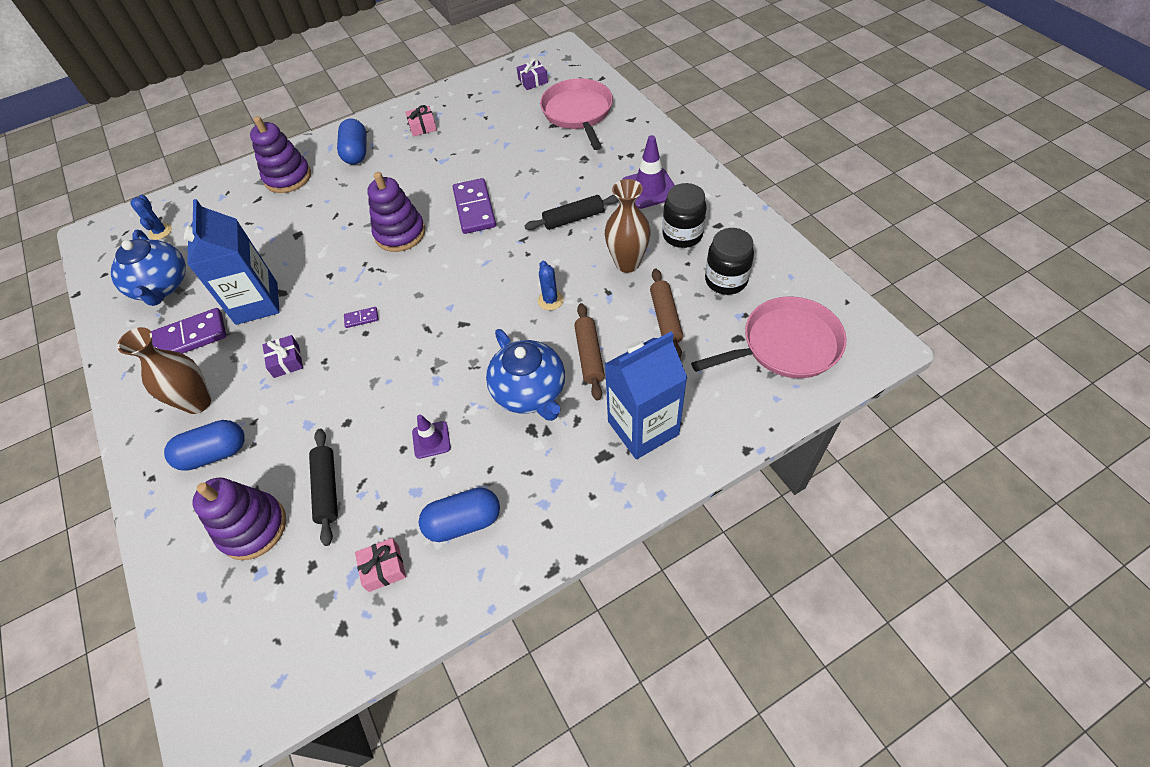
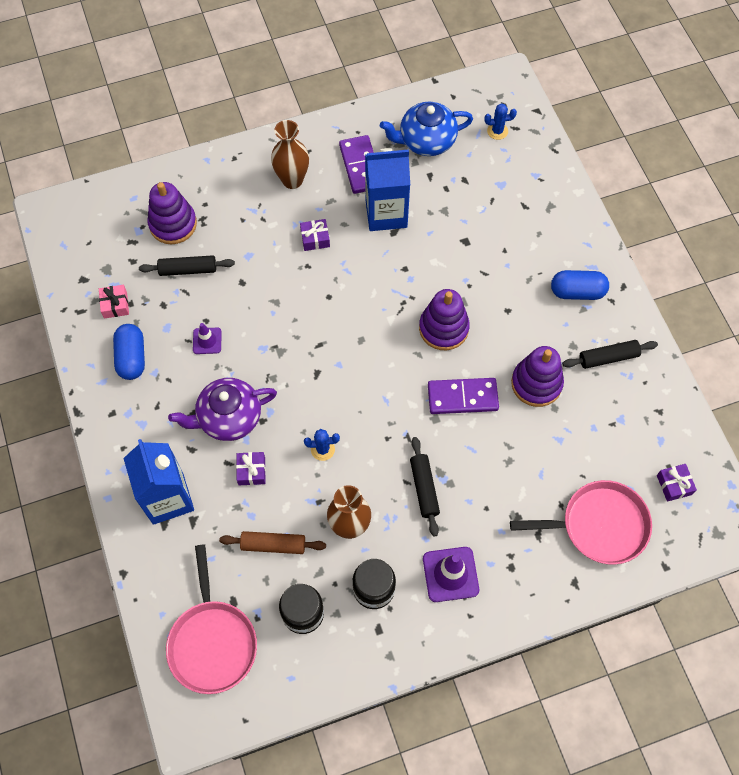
camera: 95 degrees right, 10 degrees up
(214, 453) = (242, 195): blue capsule -> none
(288, 177) = (551, 230): purple stacking toy -> purple stacking toy (536, 383)
(361, 318) = (345, 294): purple domino -> none
(422, 127) = (608, 357): pink gift -> black rolling pin
(530, 392) = (228, 418): blue teapot -> purple teapot
(589, 355) = (251, 471): brown rolling pin -> purple gift

